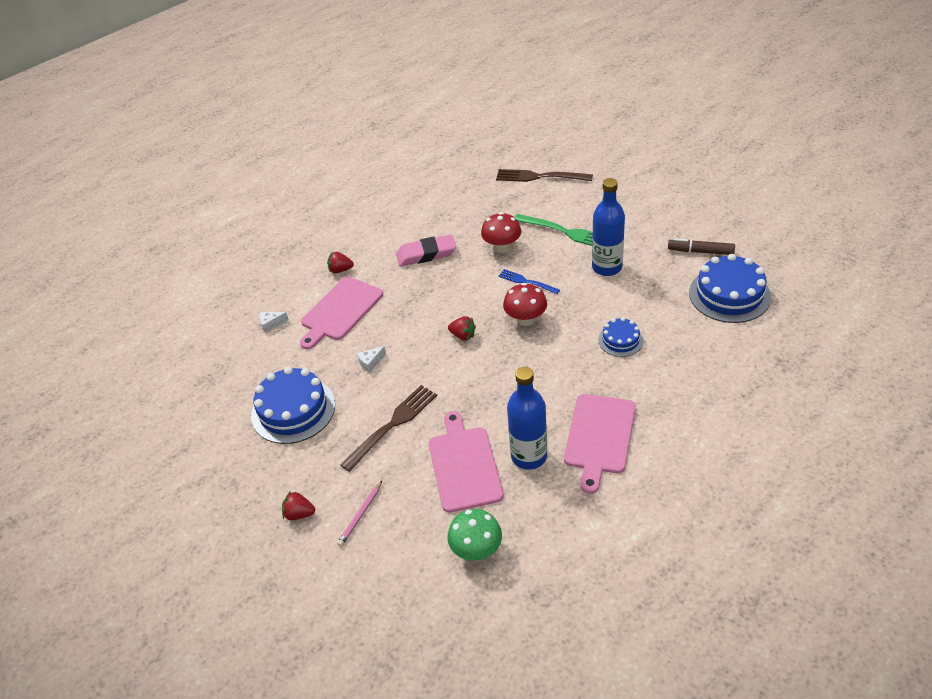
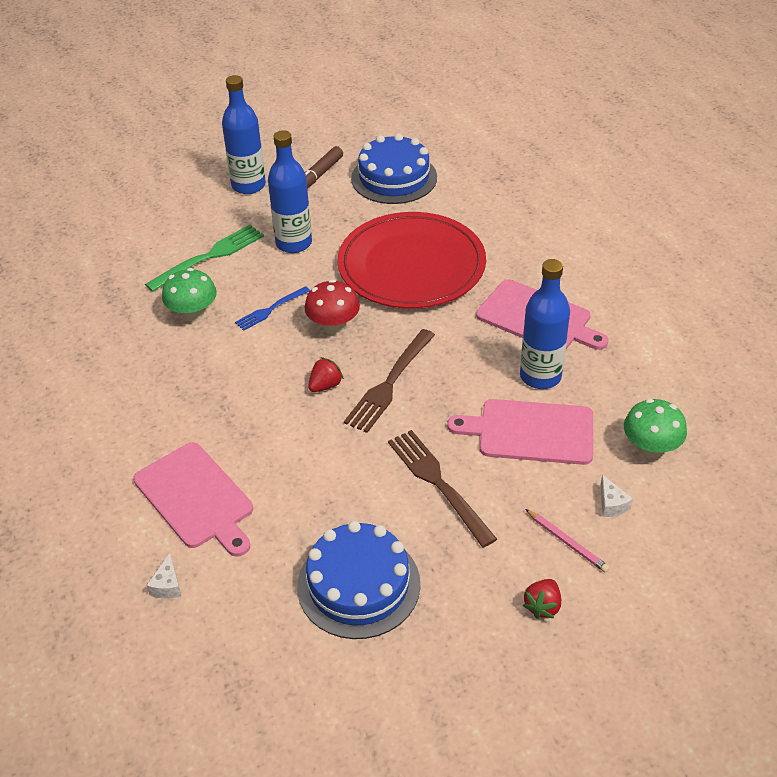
camera: 75 degrees left, 0 degrees up
(340, 270) = (109, 482): red strawberry -> none
(371, 363) = (318, 484): white cheese -> white cheese (611, 504)
(426, 254) = (149, 385): pink eraser -> none
(502, 247) = (193, 314): red mushroom -> green mushroom
(540, 177) = (88, 249): brown fork -> brown fork (389, 383)
(620, 340) = (411, 265): blue cake -> red plate
(660, 220) = (248, 185): none -> blue bottle

